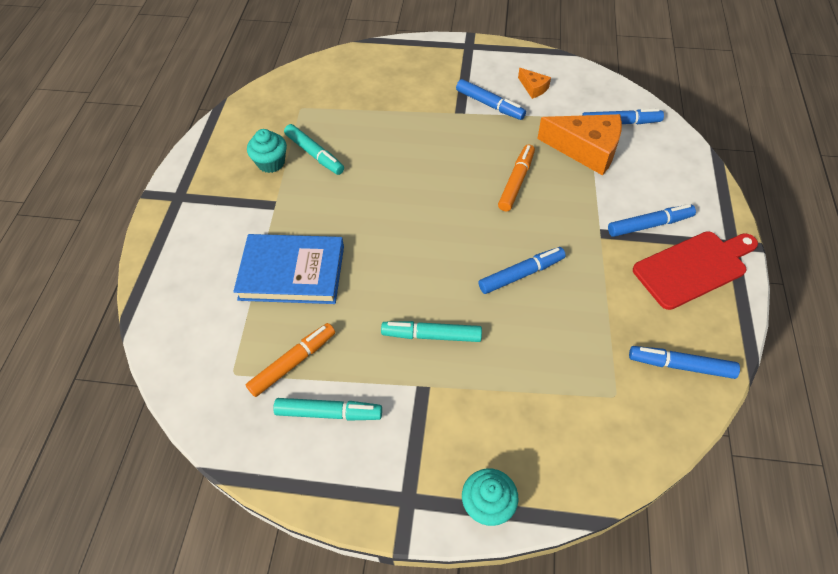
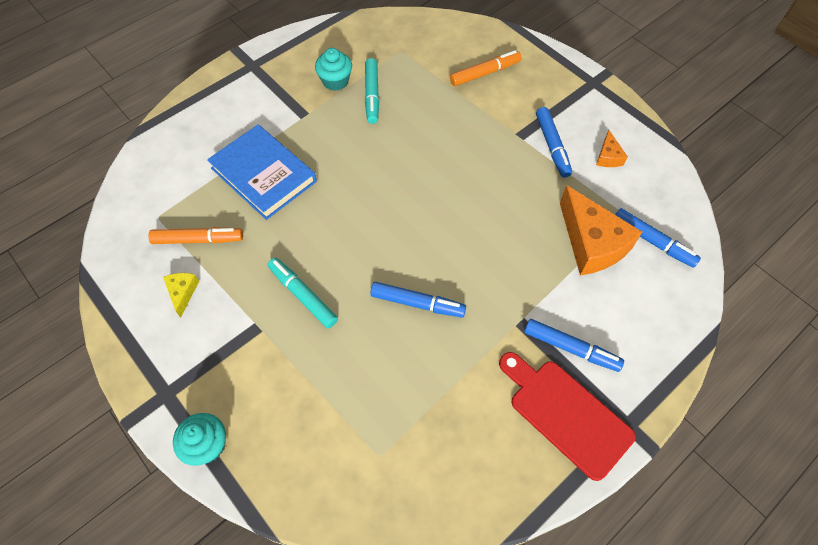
camera: 40 degrees right, 5 degrees up
(329, 413) = (182, 293): turquoise marker -> yellow cheese
(516, 182) = (499, 227): orange marker -> orange marker (485, 73)
(680, 365) = (457, 479): blue marker -> none
(693, 268) = (566, 414): red cutting board -> red cutting board turned 150 degrees counterclockwise

